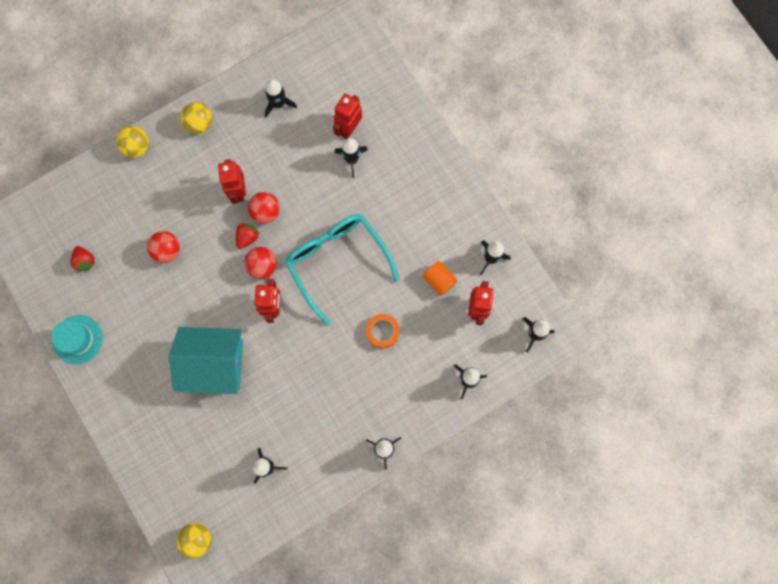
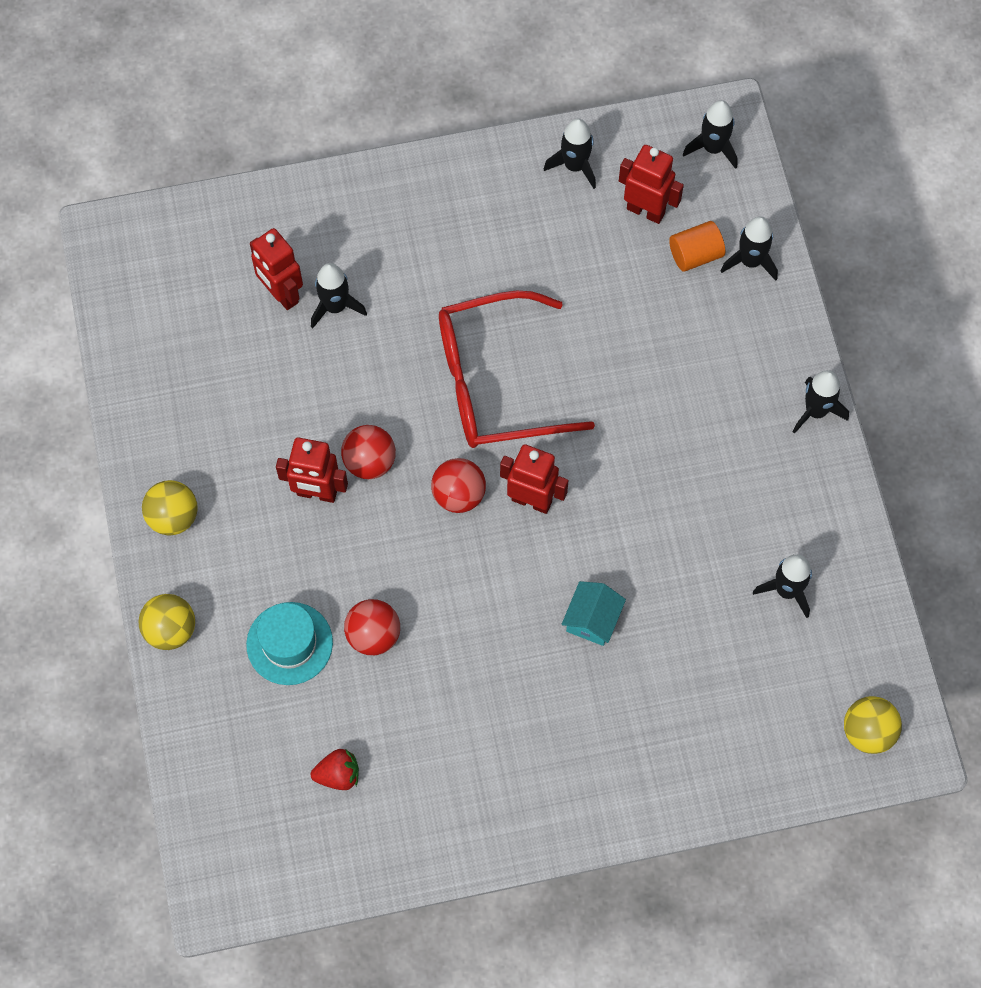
camera: 70 degrees left, 10 degrees down
(78, 339) = (471, 827): turquoise hat -> turquoise hat (289, 643)
(214, 363) = (592, 619): turquoise house -> turquoise house, size x0.46
(247, 237) = (401, 503): red strawberry -> none
(278, 104) = (193, 385): black rocket -> none
(337, 262) = (497, 382): turquoise glasses -> red glasses
(382, 331) = (632, 353): orange tape -> none
(439, 280) = (581, 248): orange cylinder -> orange cylinder (695, 254)

